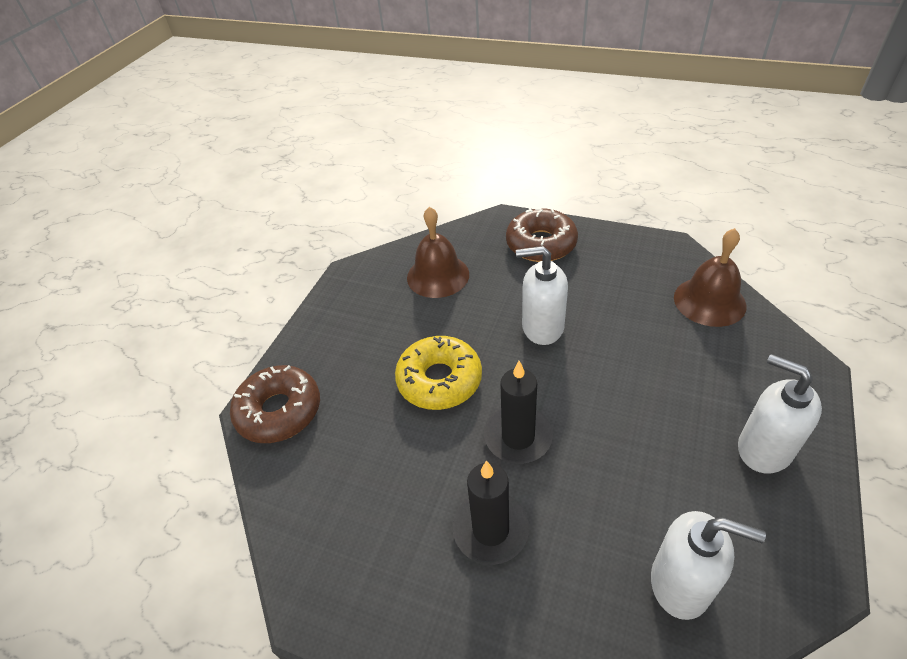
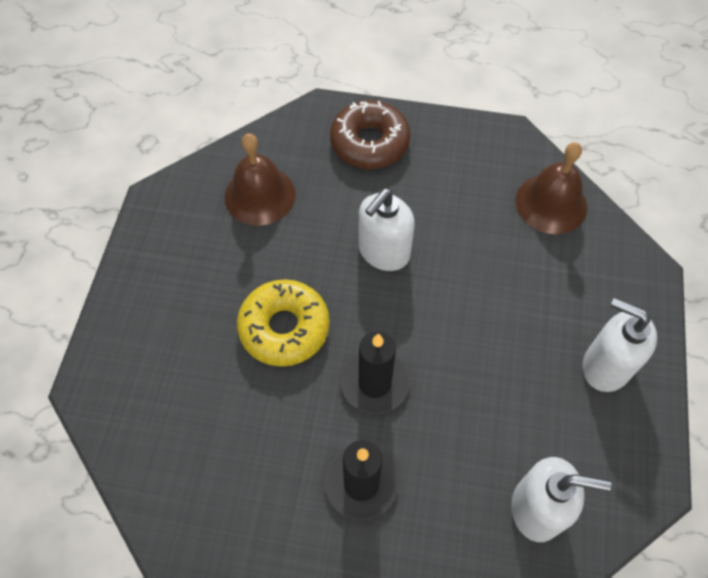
camera: 15 degrees left, 15 degrees up
(279, 411) = (116, 385): brown donut -> none
(542, 327) = (383, 252): white soap dispenser -> white soap dispenser turned 45 degrees counterclockwise

